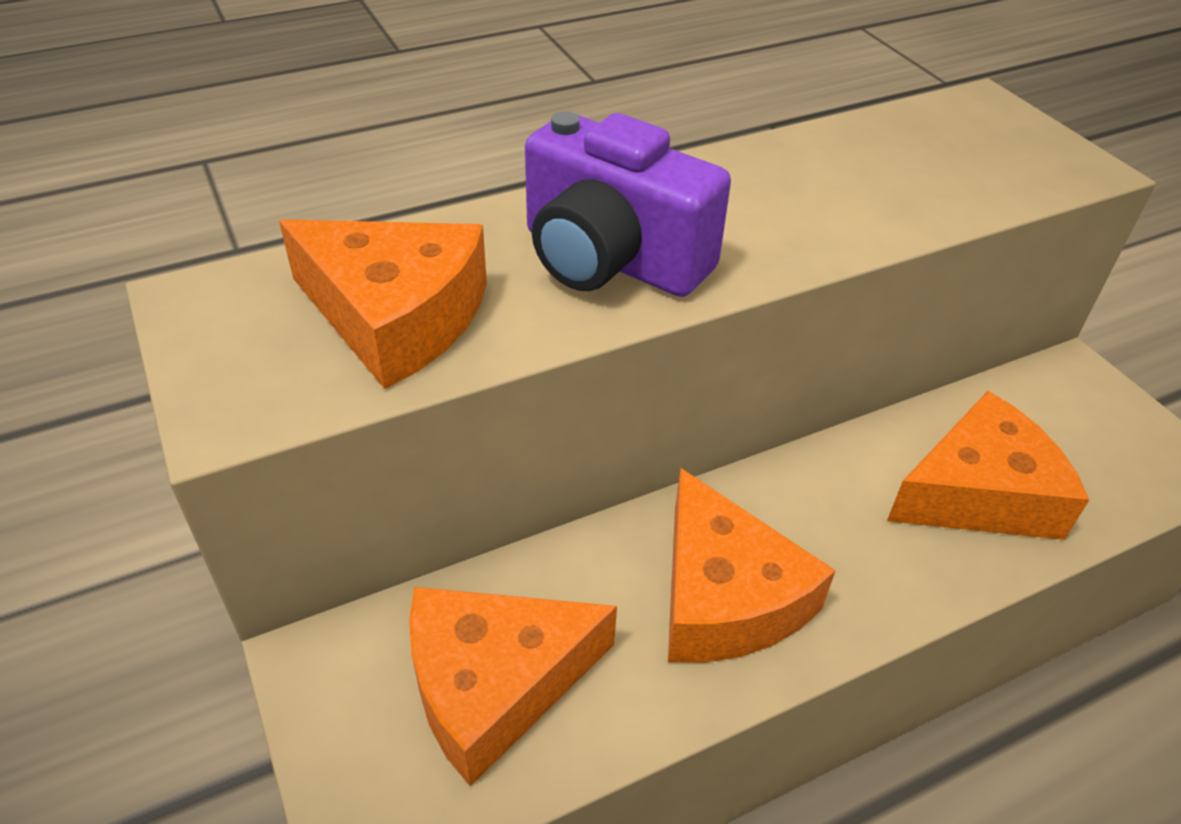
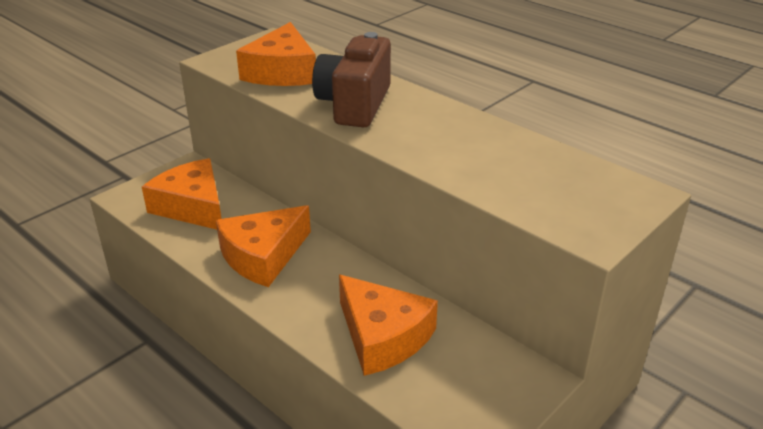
camera: 70 degrees right, 10 degrees down
(611, 259) = (354, 104): purple camera -> brown camera

